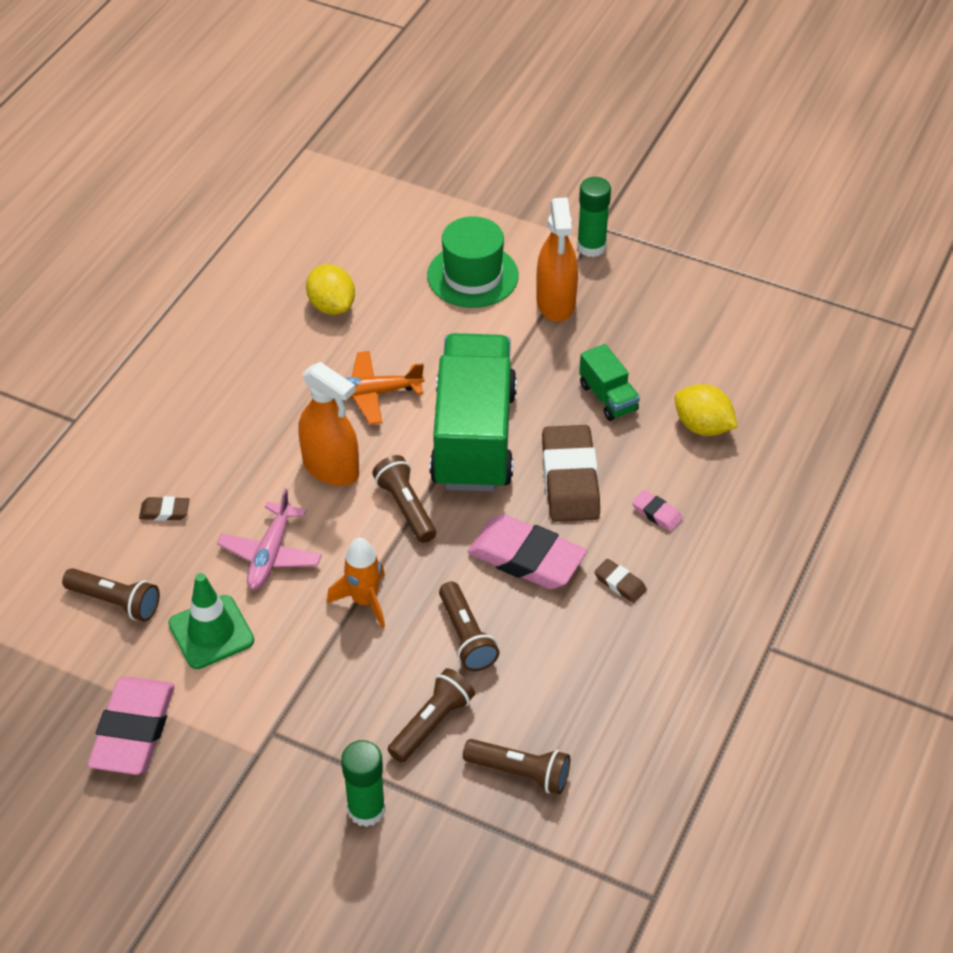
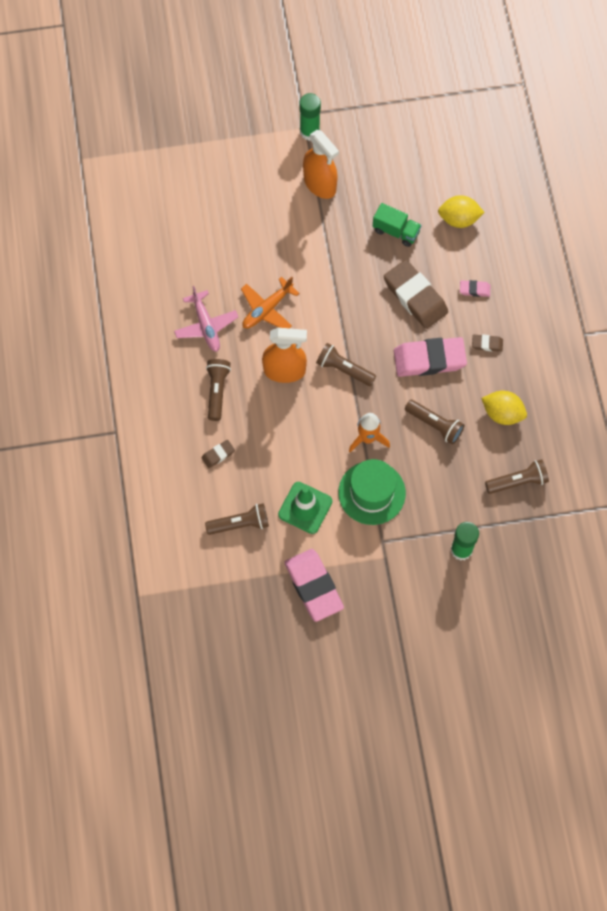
camera: 35 degrees left, 20 degrees up
(270, 555) = (297, 443): pink plane -> pink plane (206, 326)
(331, 306) = (195, 264): yellow lemon -> yellow lemon (502, 413)
(432, 723) = (456, 484): brown flashlight -> brown flashlight (217, 391)
(472, 275) = (258, 193): green hat -> green hat (372, 493)
(473, 438) = (345, 303): green truck -> none

